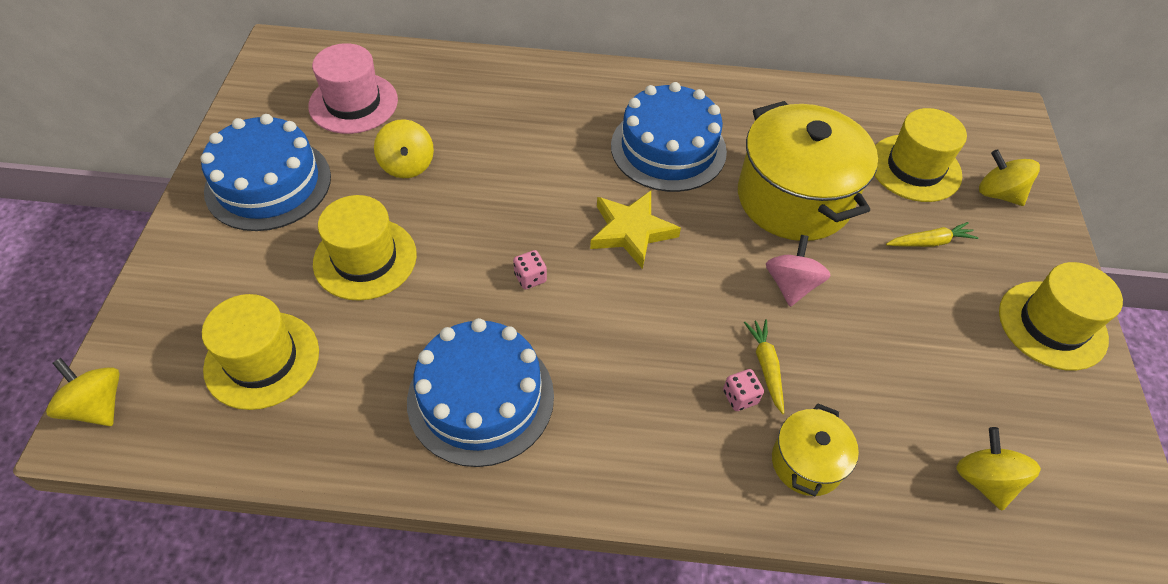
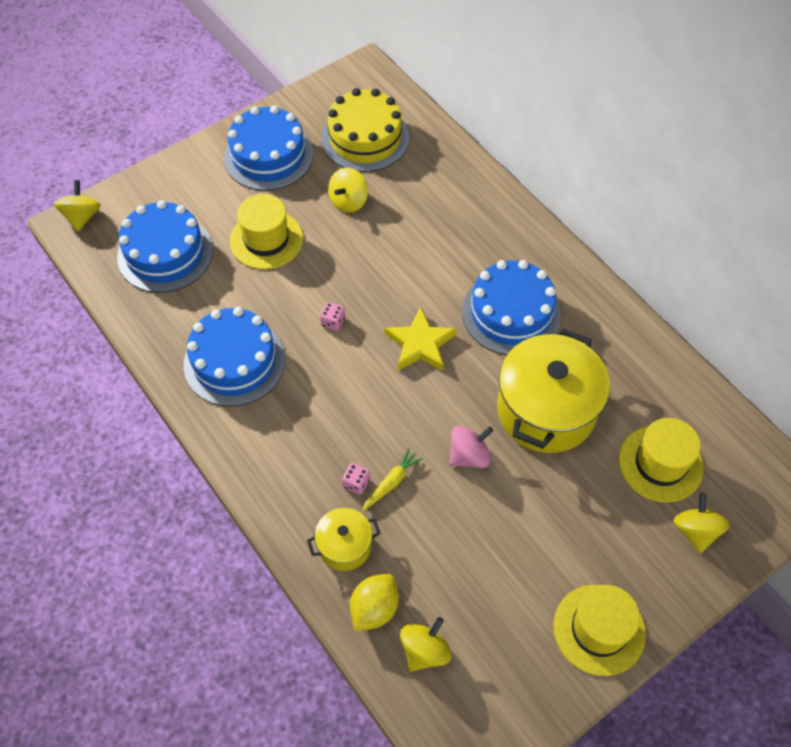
camera: 50 degrees right, 5 degrees up
(262, 360) = (165, 253): yellow hat -> blue cake
(353, 103) = (365, 138): pink hat -> yellow cake
(903, 490) = (374, 608): none -> yellow lemon
(929, 242) = (595, 513): yellow carrot -> none

